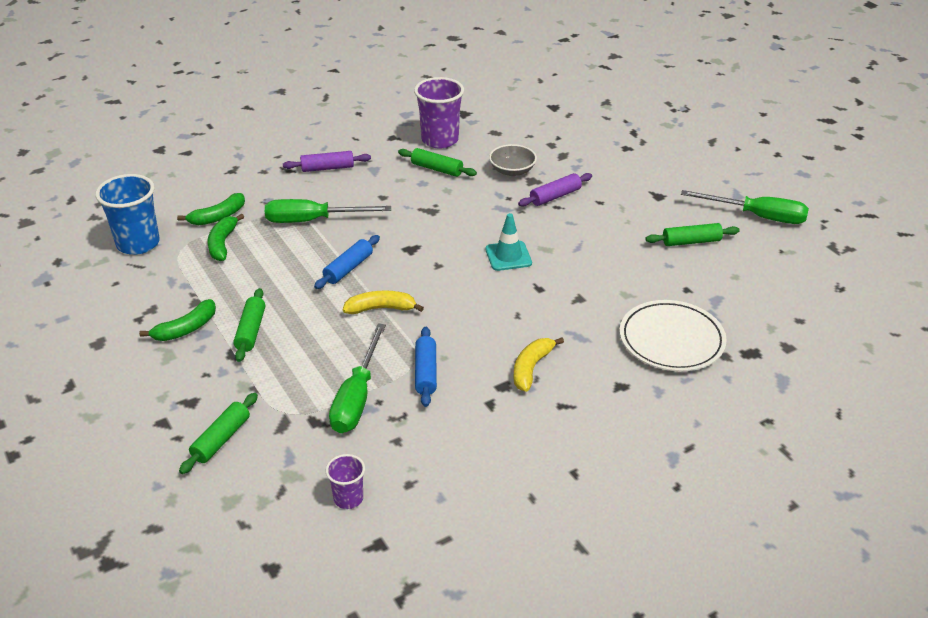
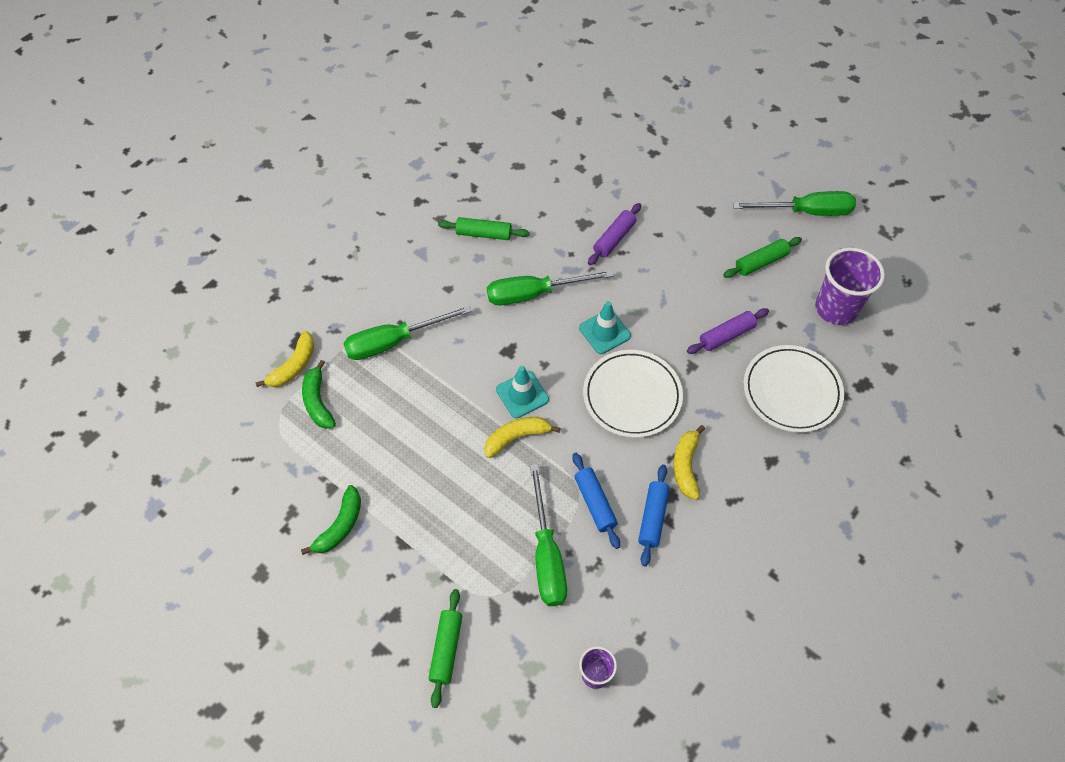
camera: 20 degrees left, 20 degrees up
(138, 243) = (229, 429): blue cup -> none
(218, 217) = (293, 366): green banana -> yellow banana
(251, 331) = (406, 507): green rolling pin -> none
(327, 168) = (373, 264): purple rolling pin -> purple rolling pin (726, 335)
(348, 268) = (460, 395): blue rolling pin -> blue rolling pin (653, 517)
(404, 281) = (522, 394): none -> turquoise traffic cone
(440, 140) = (468, 191): purple cup -> purple cup (836, 309)
(458, 217) = (534, 294): none -> green screwdriver
(508, 306) = (632, 396): none -> white plate
(512, 171) = (558, 215): grey bowl -> none

